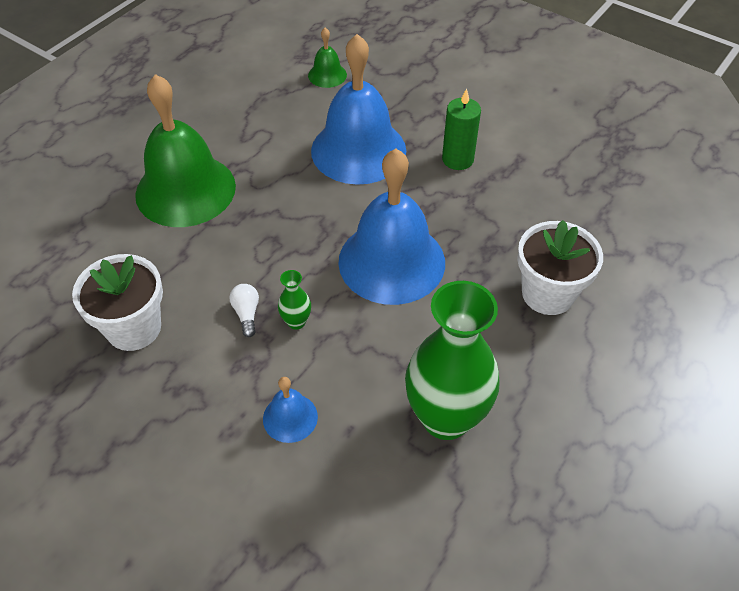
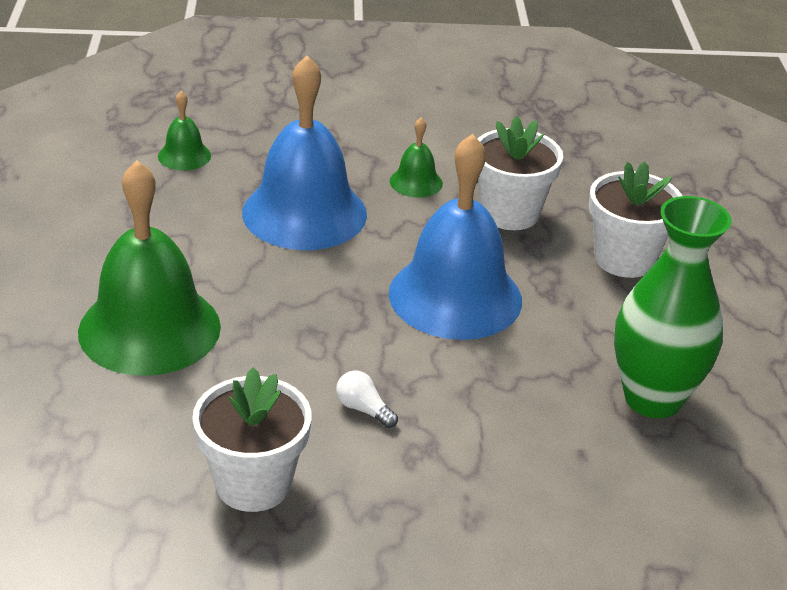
camera: 40 degrees left, 15 degrees down
(290, 417) = (516, 474): blue bell -> none
(296, 322) = (423, 391): green vase -> none
(457, 159) = (416, 182): green candle -> green bell
(500, 214) = (510, 213): none -> white flower pot

